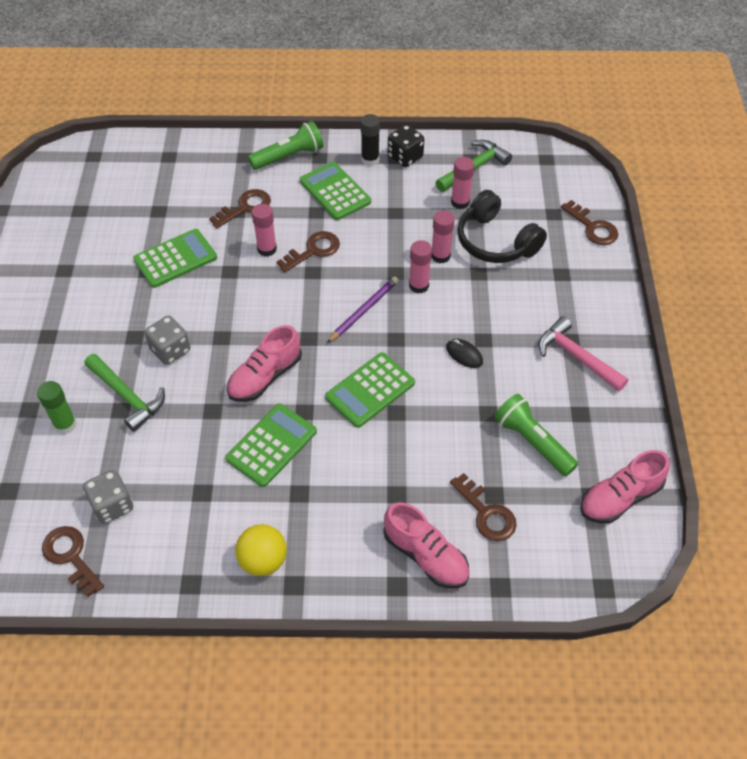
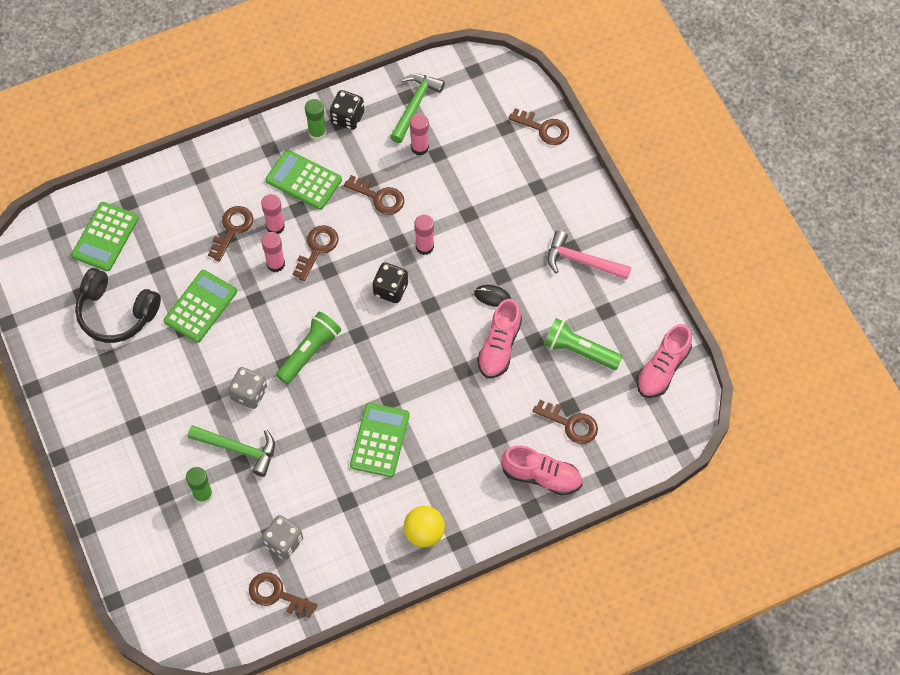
camera: 25 degrees left, 10 degrees up
(265, 377) = (342, 384): pink shoe -> pink shoe (499, 347)
(289, 156) = (241, 159): green flashlight -> green flashlight (309, 352)
(364, 310) = (390, 289): purple pencil -> black dice
(370, 159) = (317, 133): black glue stick -> green glue stick
(370, 390) = (433, 360): green calculator -> green calculator (105, 237)
(398, 229) = (379, 197): none -> brown key
(440, 256) = (429, 210): pink glue stick -> pink glue stick (275, 227)
(495, 241) = (468, 176): black headphones -> black headphones (116, 313)

